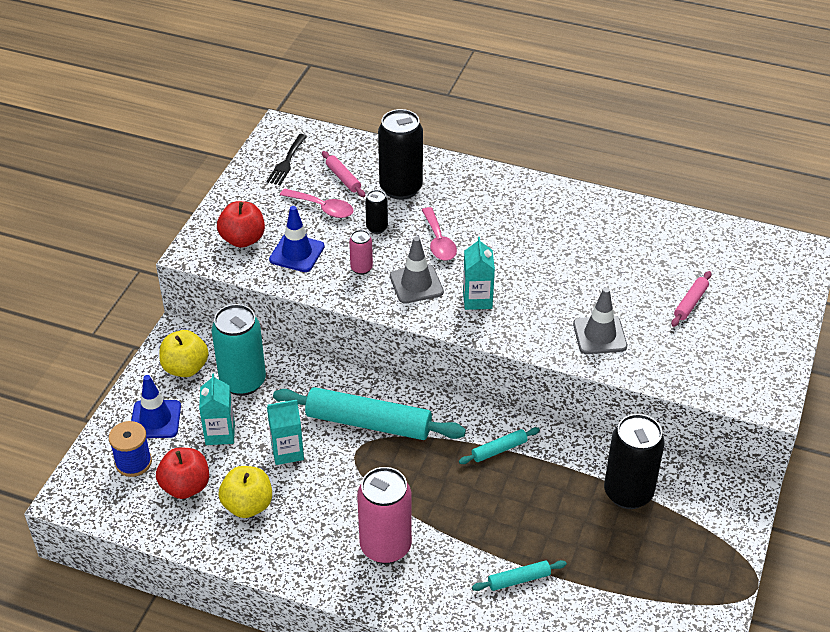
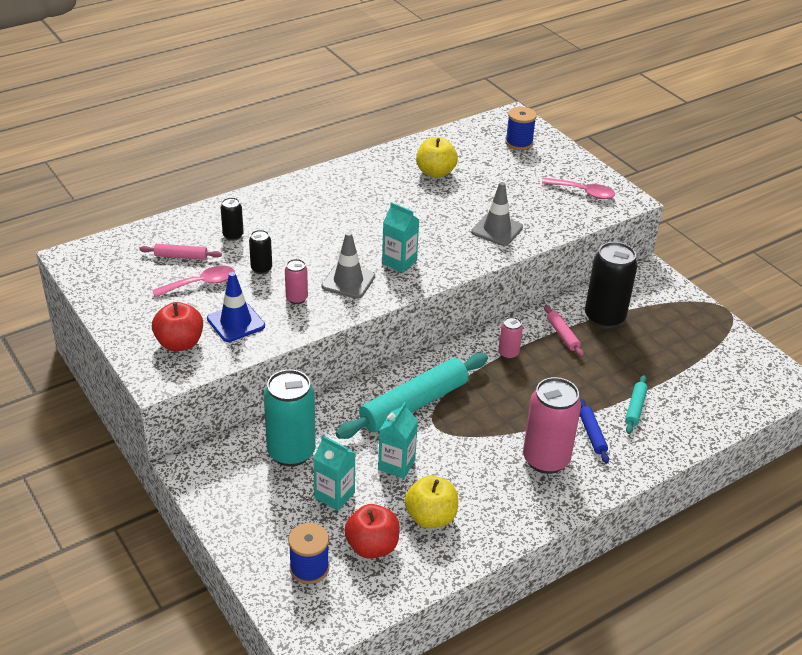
camera: 55 degrees left, 5 degrees down
(155, 419) = (274, 529): blue traffic cone -> none
(185, 368) = (234, 479): yellow apple -> yellow apple (435, 172)
(286, 162) = (118, 275): black fork -> none
(401, 188) = (233, 235): black can -> black can, size x0.49
(438, 241) = (316, 248): pink spoon -> pink spoon (583, 192)
(450, 564) = (592, 434): none -> blue rolling pin
(499, 450) = (508, 353): turquoise rolling pin -> pink can
(690, 303) = (509, 180): pink rolling pin -> pink rolling pin (562, 335)
(764, 278) = (519, 143): none -> blue spool

